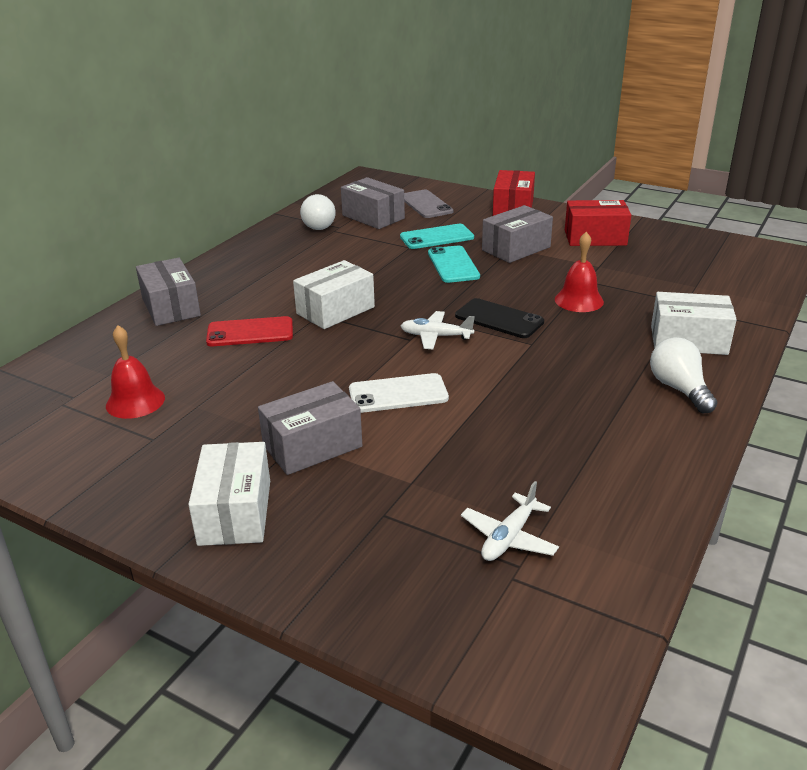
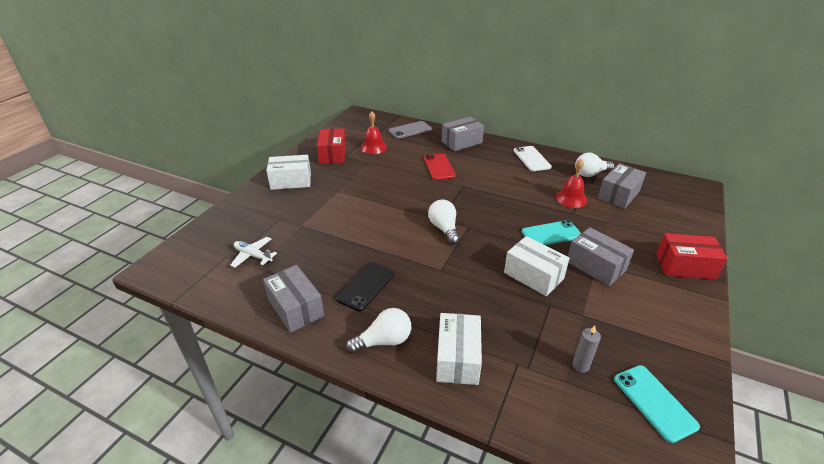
camera: 85 degrees right, 5 degrees up
(312, 446) = (334, 195): grey box -> grey box (295, 308)
(335, 310) = (469, 191): white box -> white box (533, 275)
(398, 394) = (379, 217): white phone -> white phone (531, 159)
(426, 204) = (660, 218): grey phone -> grey phone (410, 130)
(436, 336) = (444, 229): white plane -> white light bulb
(437, 237) = (597, 225): turquoise phone -> turquoise phone (654, 402)
(499, 319) = (472, 255): black phone -> black phone (365, 286)
(579, 300) = (512, 297): red bell -> red bell (571, 199)
(595, 238) = (646, 317): red box -> red box (332, 155)
(672, 276) = (580, 365): none -> grey candle

